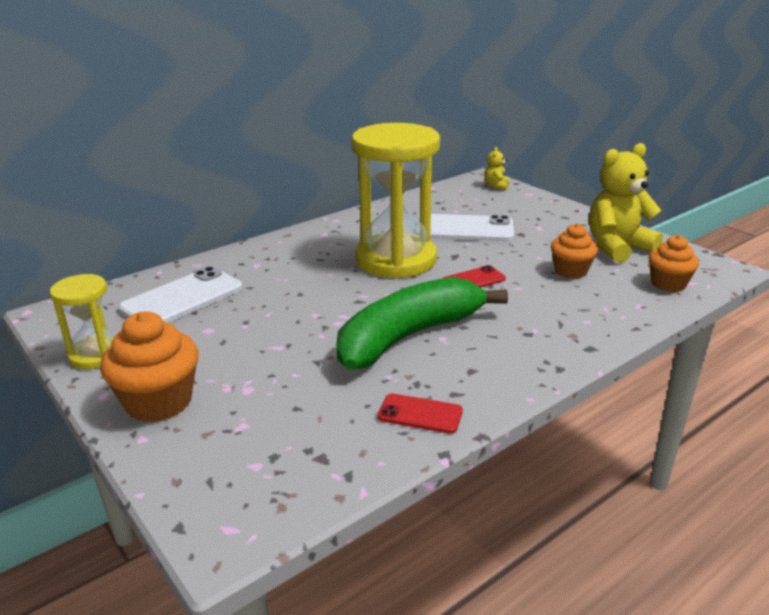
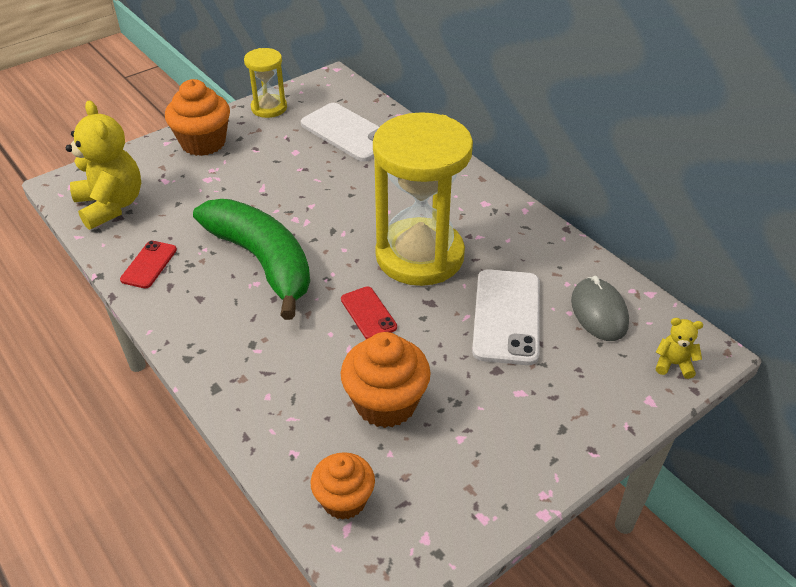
camera: 90 degrees right, 15 degrees up
(453, 202) = (599, 312): none -> grey mouse
(571, 271) = (386, 403): orange cupcake -> orange cupcake, size x1.52
(617, 247) = (457, 470): yellow teddy bear -> yellow teddy bear (111, 205)

